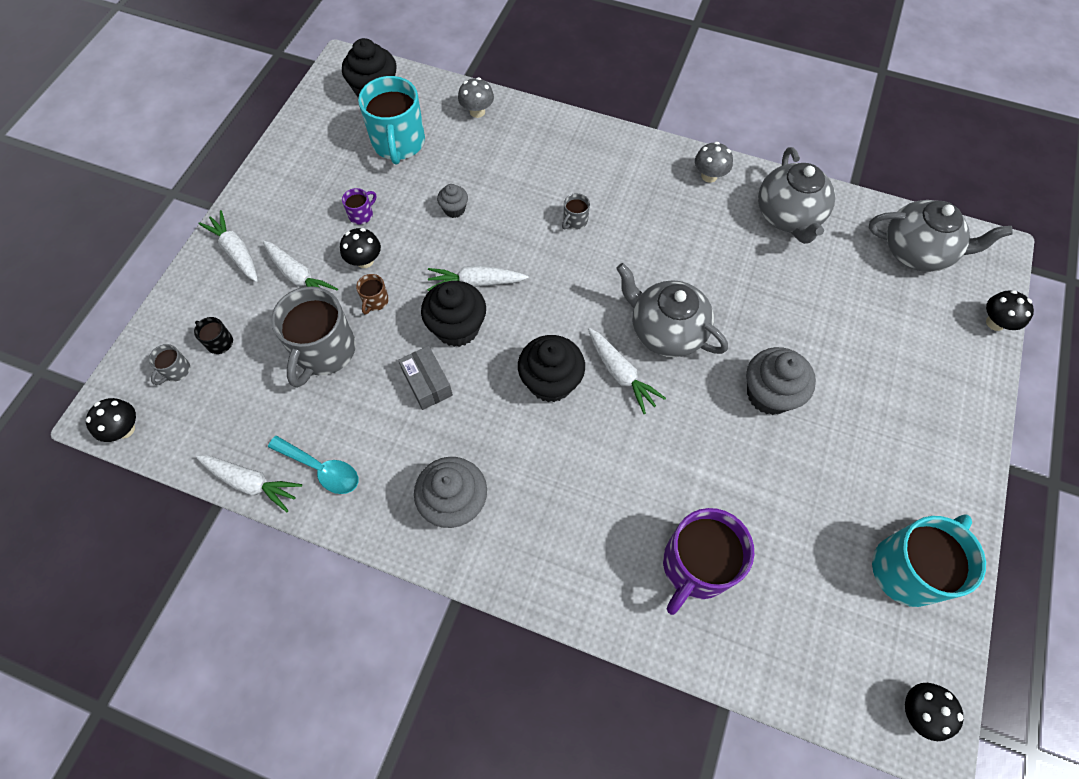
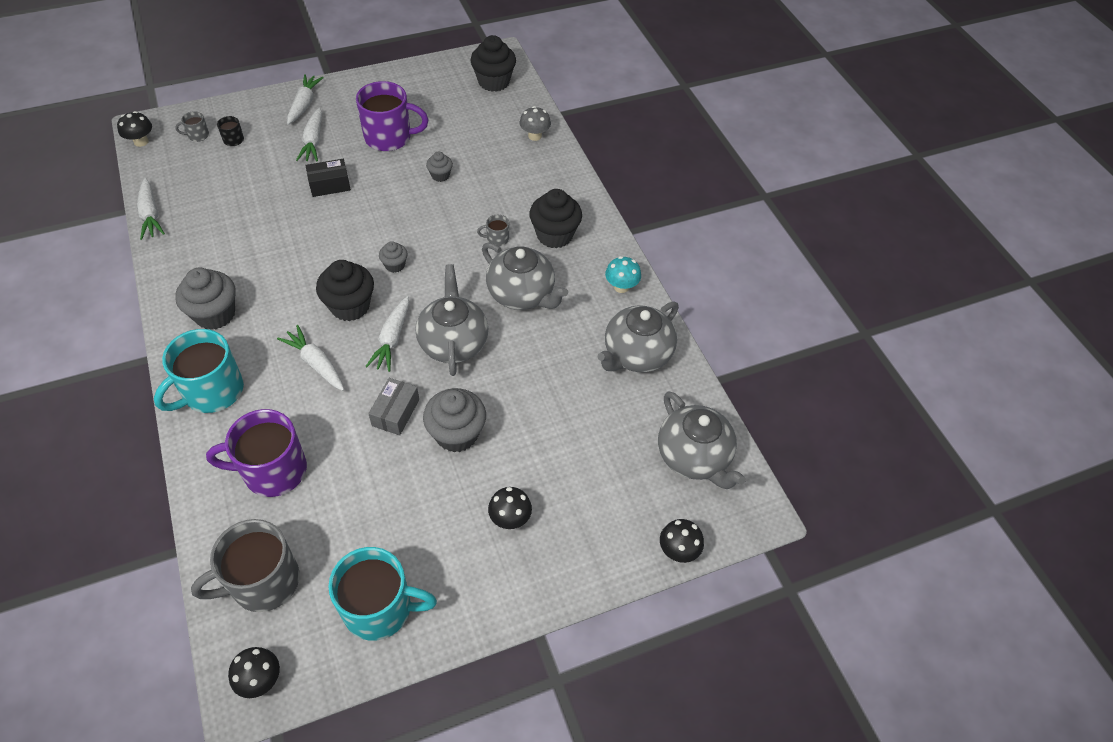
camera: 45 degrees right, 10 degrees down
(321, 469) = (186, 238): turquoise spoon -> none
(324, 351) = (270, 186): grey mug -> grey mug (263, 582)
(361, 214) = (389, 137): purple mug -> purple mug, size x2.31
(365, 261) = (355, 161): black mushroom -> black mushroom (510, 518)
(375, 301) = (329, 185): brown mug -> black box
(398, 143) = (465, 117): turquoise mug -> turquoise mug (212, 391)
(427, 383) = (291, 247): grey box -> grey box (395, 412)
(457, 328) = (347, 235): black cupcake -> black cupcake (554, 235)
(476, 282) = (392, 221): white carrot -> white carrot (316, 363)
(533, 315) = (395, 265): none -> grey cupcake
(655, 246) = (522, 294): none -> grey teapot
(709, 176) = (621, 287): grey mushroom -> turquoise mushroom

